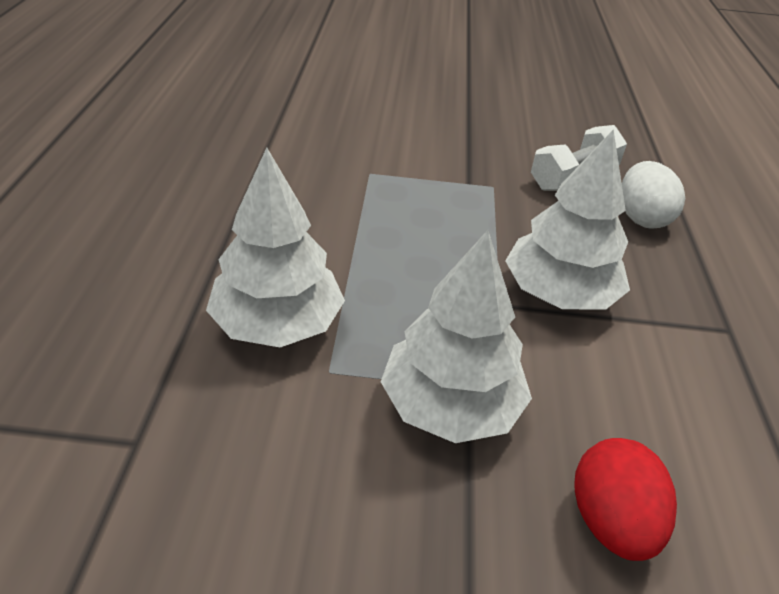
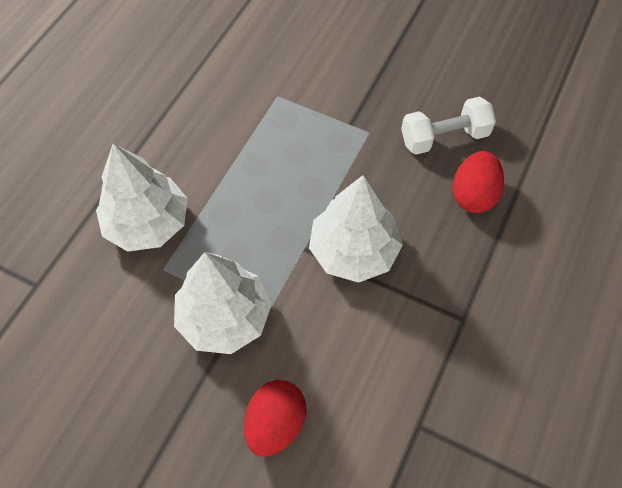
camera: 25 degrees right, 20 degrees up
(641, 218) = (473, 195): white egg -> red egg

